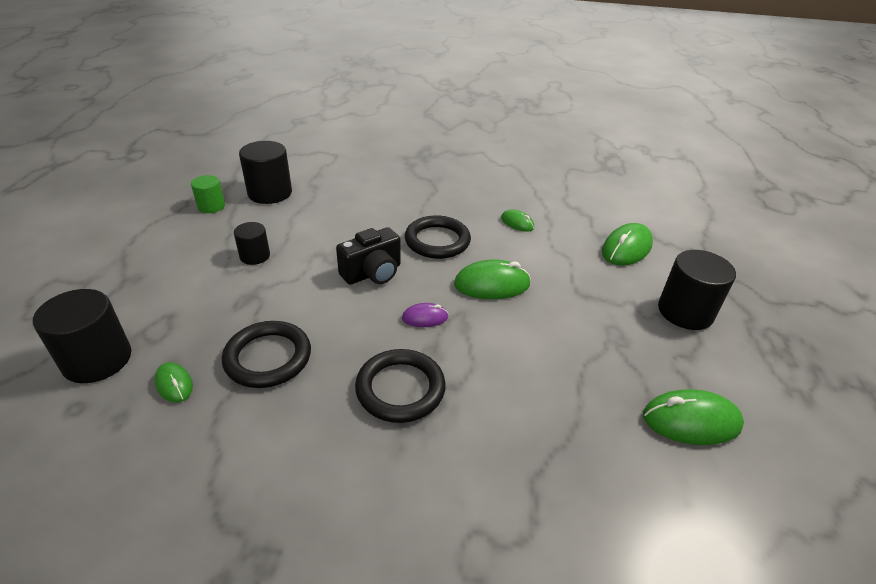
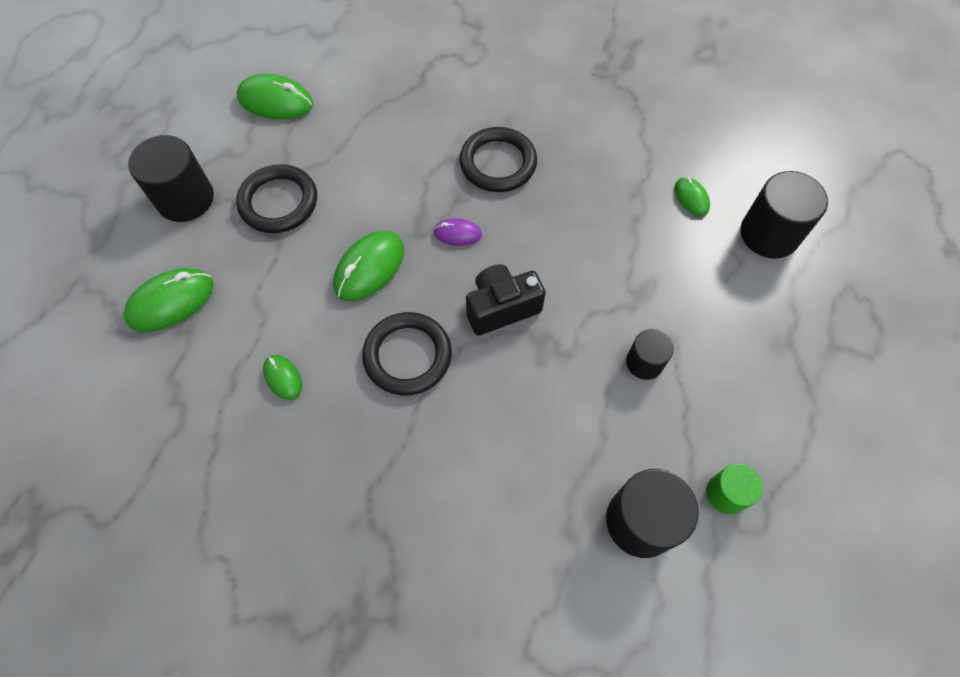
camera: 165 degrees left, 25 degrees up
(268, 357) = (613, 211): black ring -> black ring (279, 202)
(492, 285) = (369, 268): green mouse -> green mouse turned 60 degrees counterclockwise

